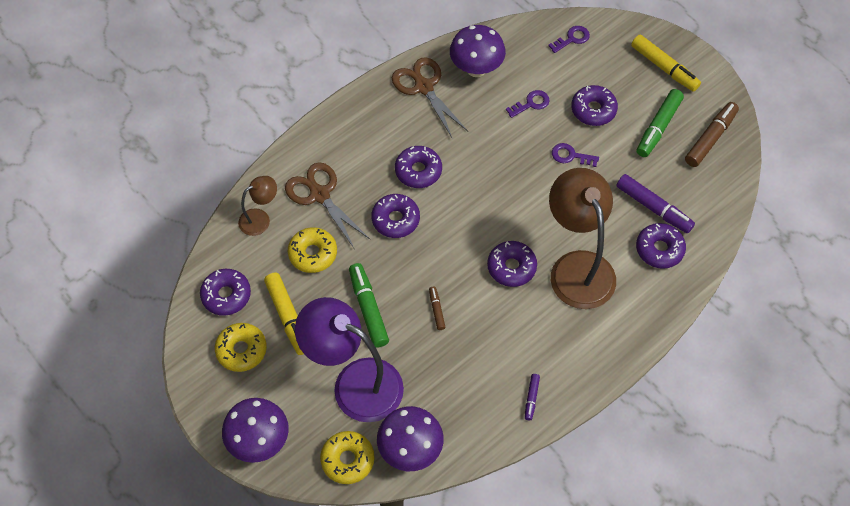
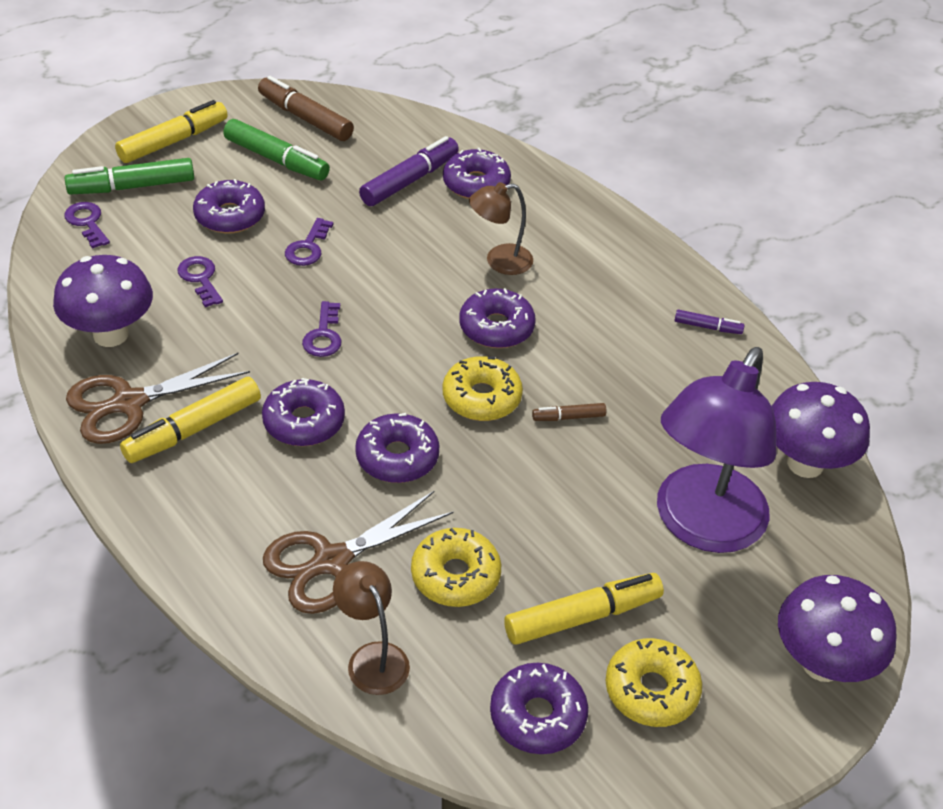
camera: 90 degrees left, 15 degrees down
(347, 460) = (834, 541): yellow donut -> yellow donut (481, 398)
(368, 308) = (566, 502): green marker -> green marker (132, 187)
(407, 120) = (193, 429): none -> yellow marker
(490, 173) = (323, 335): none -> purple key
(577, 267) = (499, 261): brown lamp -> brown lamp, size x0.49

